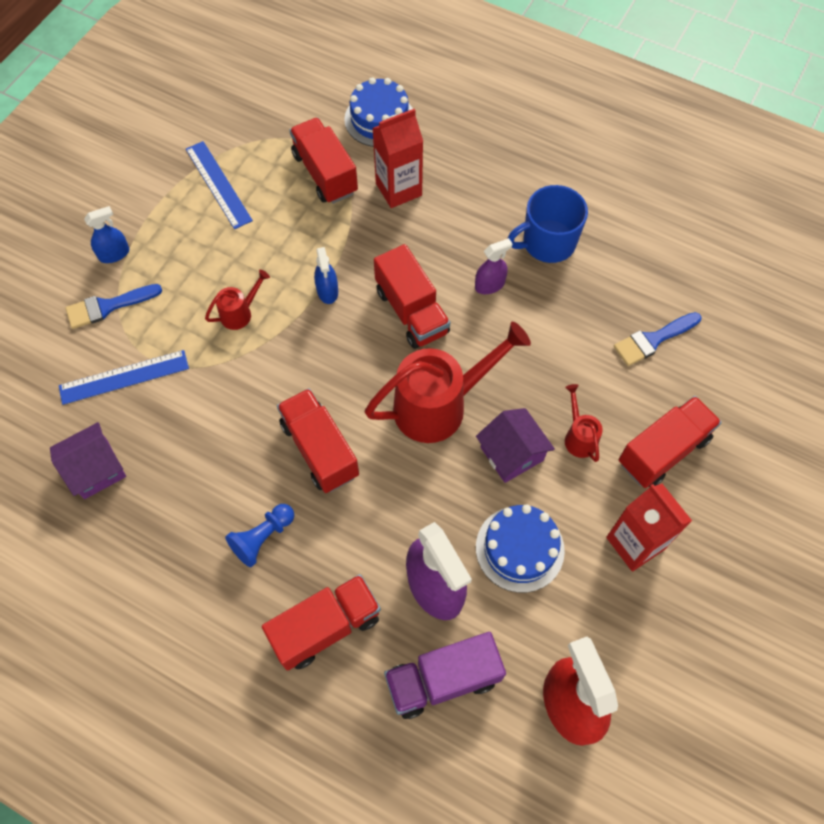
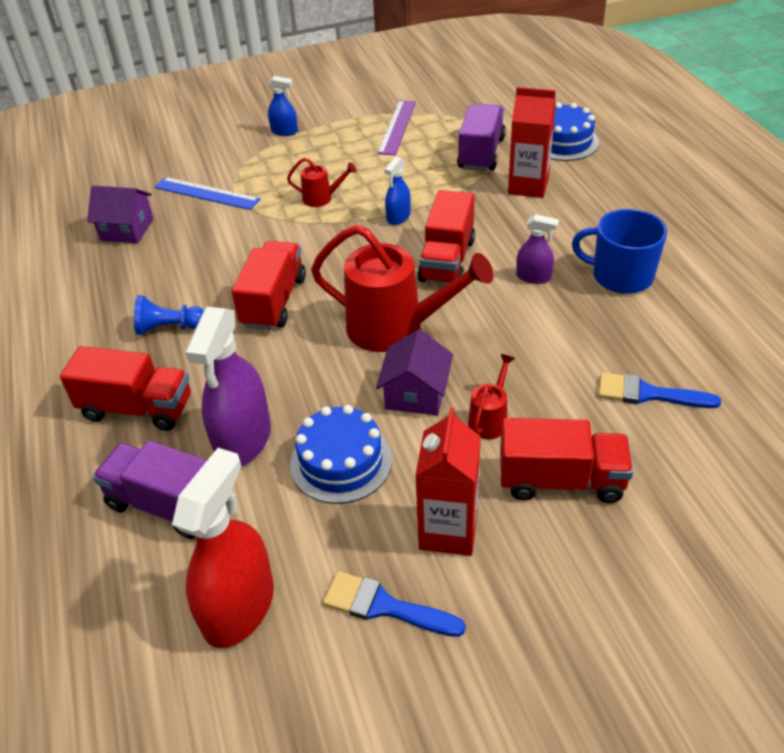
camera: 45 degrees right, 20 degrees down
(108, 307) = (245, 154): blue brush -> blue brush (384, 606)
(218, 184) = (397, 127): blue ruler -> purple ruler
(325, 173) = (481, 153): red truck -> purple truck

